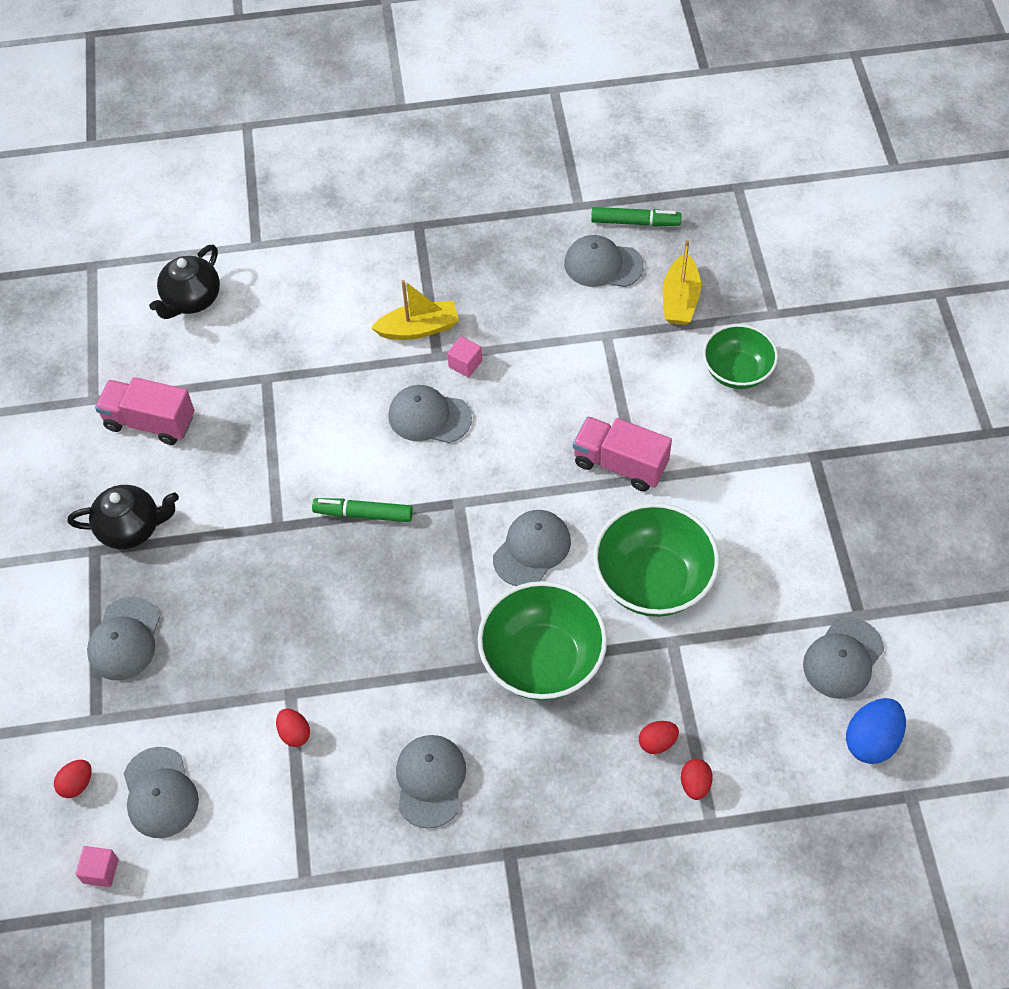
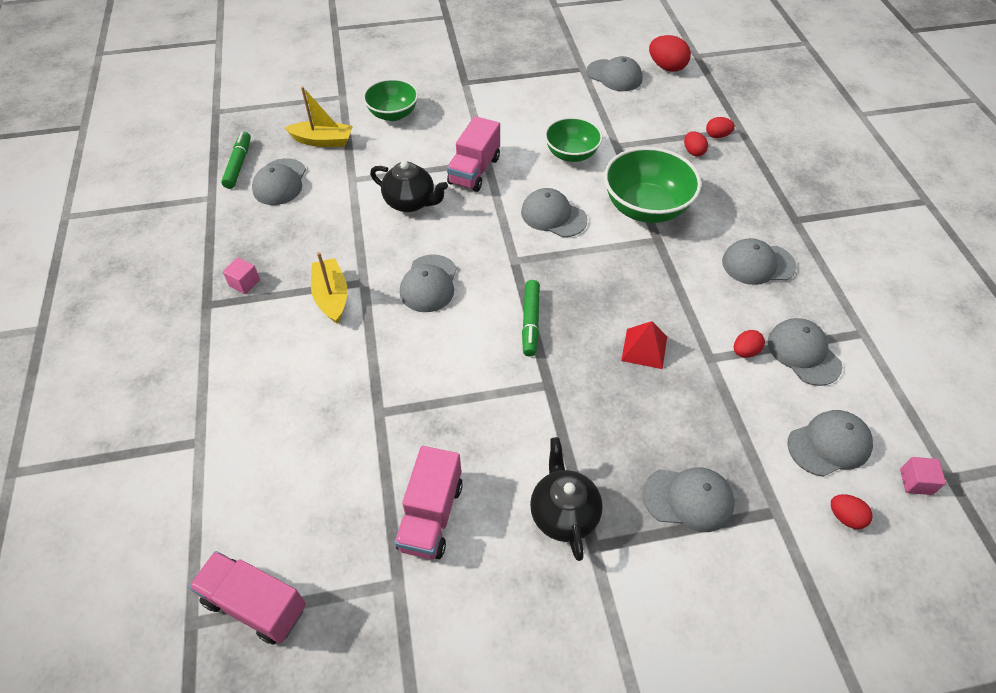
camera: 95 degrees left, 5 degrees down
(97, 303) = (255, 604): none -> pink truck
(191, 300) = (266, 497): black teapot -> black teapot (410, 202)
(283, 799) = (803, 353): none -> grey cap
(312, 625) = (644, 348): none -> red pyramid
(465, 364) = (374, 263): pink cube -> pink cube (244, 283)
(653, 581) = (571, 154): green bowl -> green bowl, size x0.65
(871, 741) = (666, 67): blue egg -> red egg

